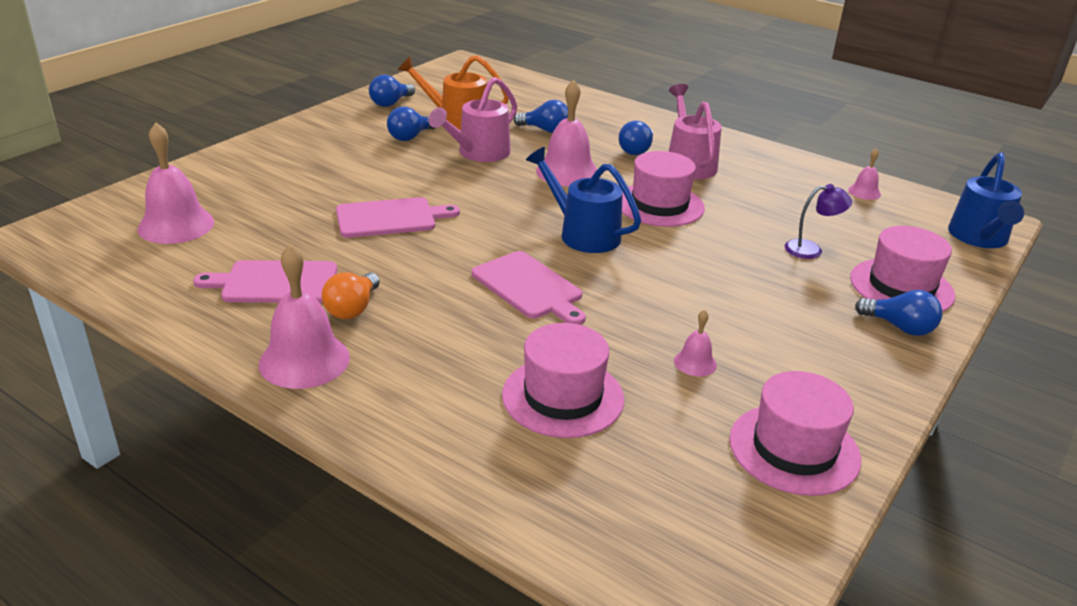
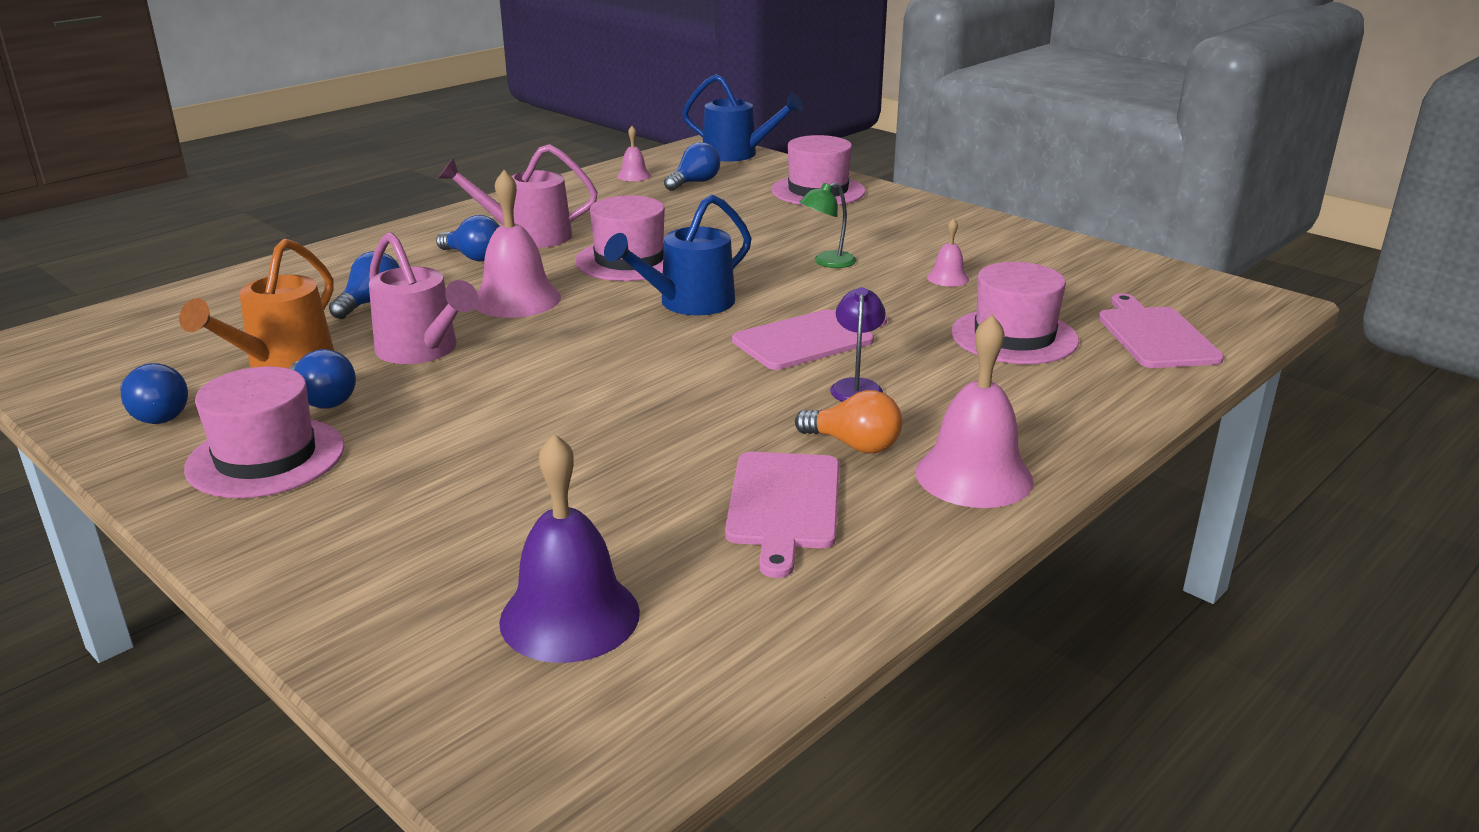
camera: 80 degrees left, 5 degrees down
(176, 225) = (569, 616): pink bell -> purple bell
(390, 218) = (609, 419): pink cutting board -> pink cutting board (1155, 336)
(702, 294) = (827, 262): none -> green lamp
(794, 449) = (1063, 259): pink hat -> pink hat (266, 457)
(811, 250) = (746, 211): purple lamp -> purple lamp (856, 386)
(899, 327) = (883, 201): blue light bulb -> blue light bulb (694, 183)

